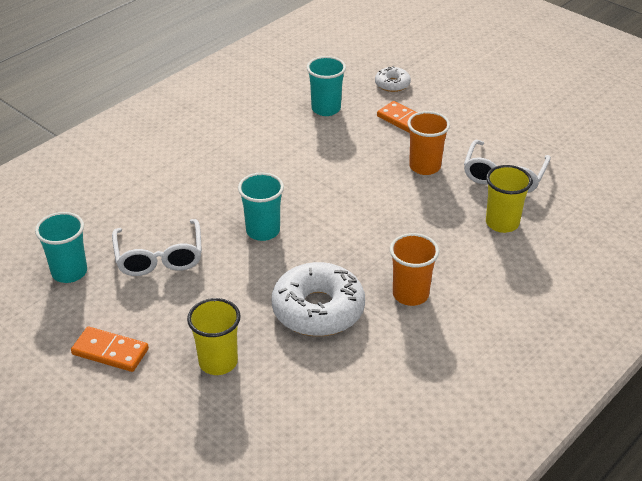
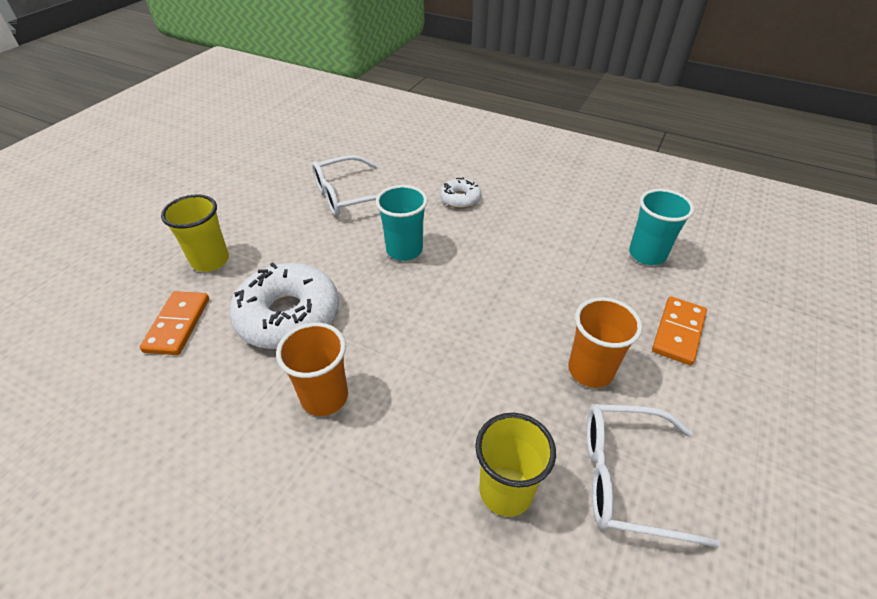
camera: 75 degrees right, 5 degrees up
(69, 272) = (318, 157): turquoise cup -> none
(110, 351) = (225, 198): orange domino -> orange domino (178, 325)
(392, 84) = (752, 305): white donut -> white donut (460, 199)

